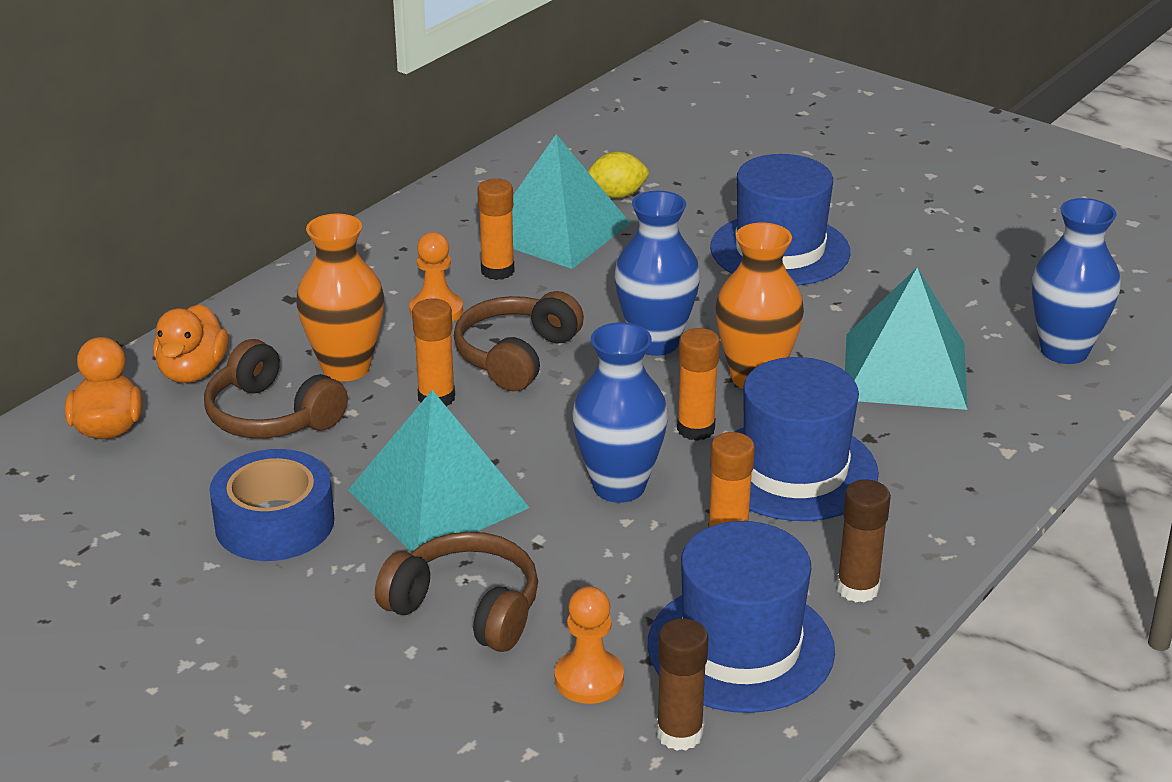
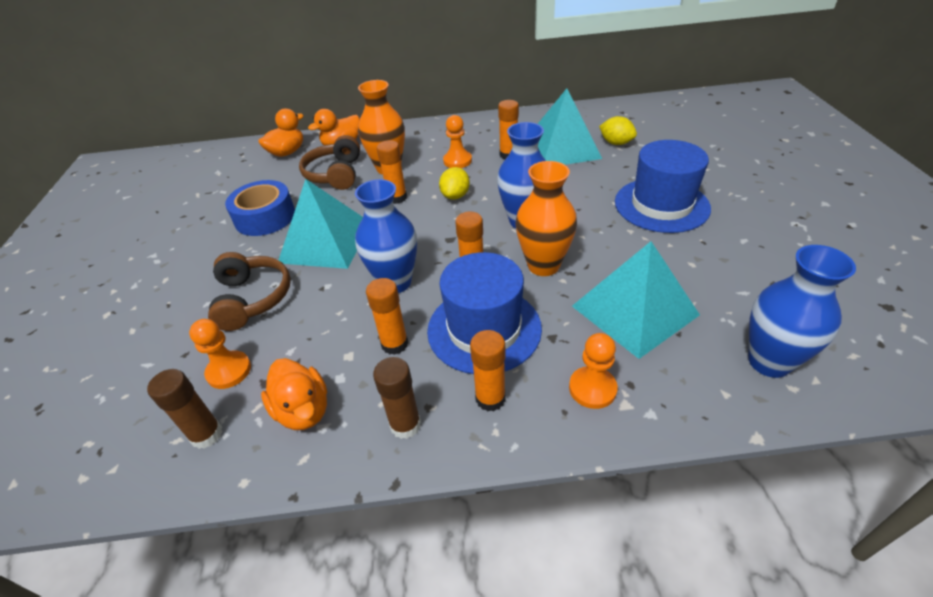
camera: 50 degrees right, 10 degrees up
(516, 356) = (455, 196): brown headphones -> yellow lemon
(740, 647) = (303, 410): blue hat -> orange duck
(896, 519) = (490, 398): none -> orange glue stick
(966, 456) = (592, 388): none -> orange pawn

